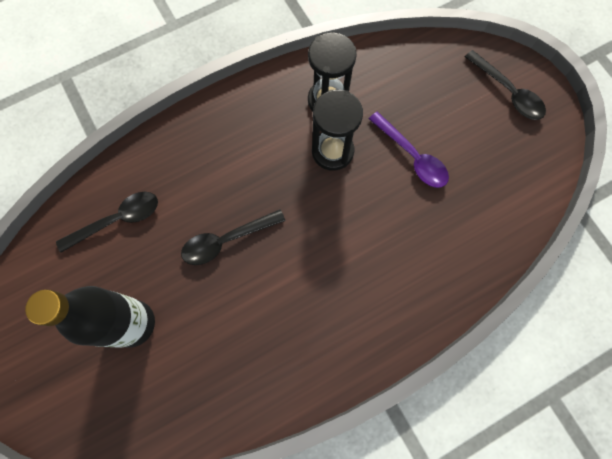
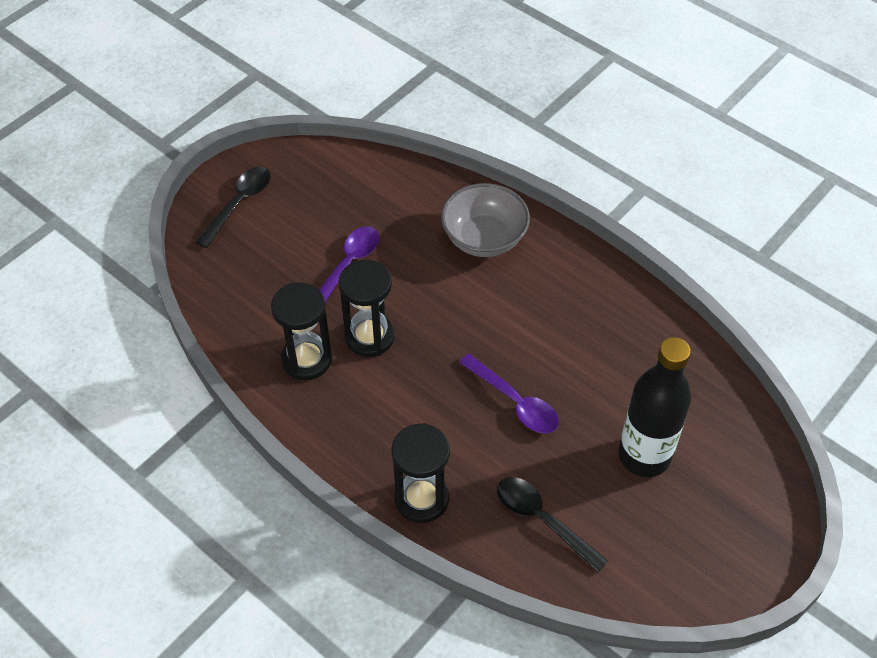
camera: 110 degrees left, 20 degrees down
(174, 142) = (421, 499): none -> black hourglass
(227, 240) = (514, 401): black spoon -> purple spoon
(407, 281) = (484, 238): none -> grey bowl

